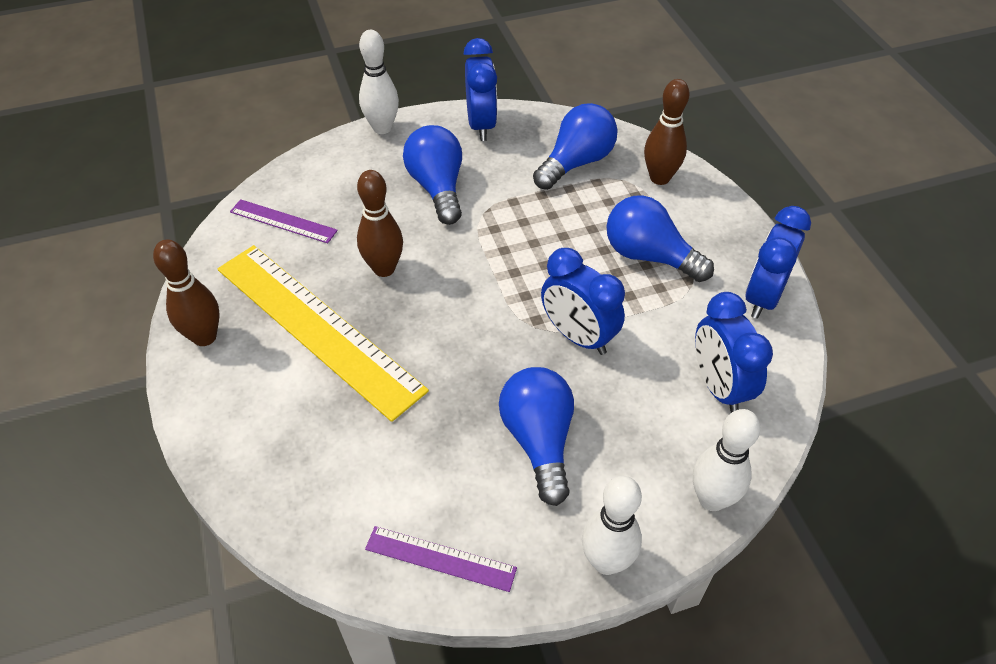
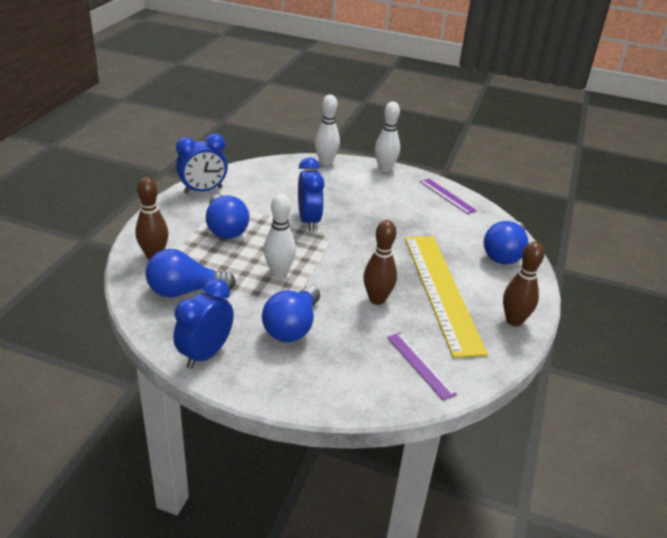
camera: 145 degrees left, 15 degrees down
(382, 128) = (280, 399): white bowling pin -> white bowling pin (279, 272)
(539, 441) = (372, 202): blue light bulb -> blue light bulb (504, 254)
(718, 387) = (274, 180): blue clock -> none

